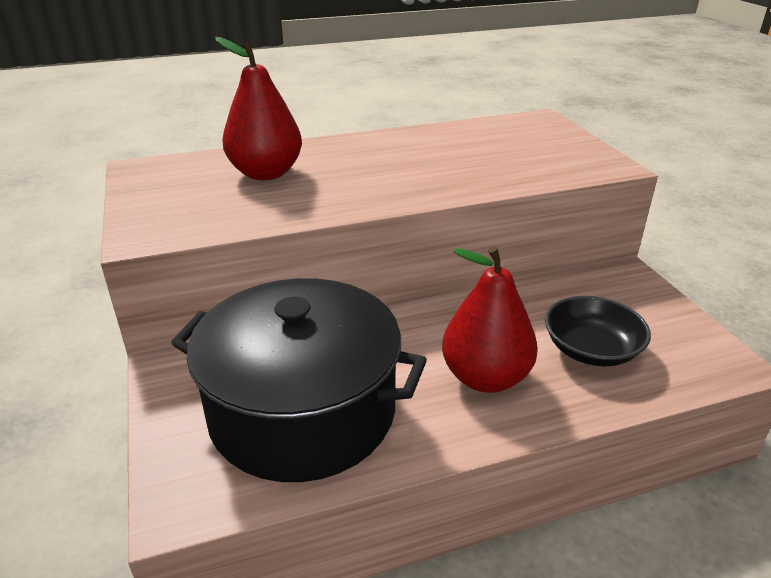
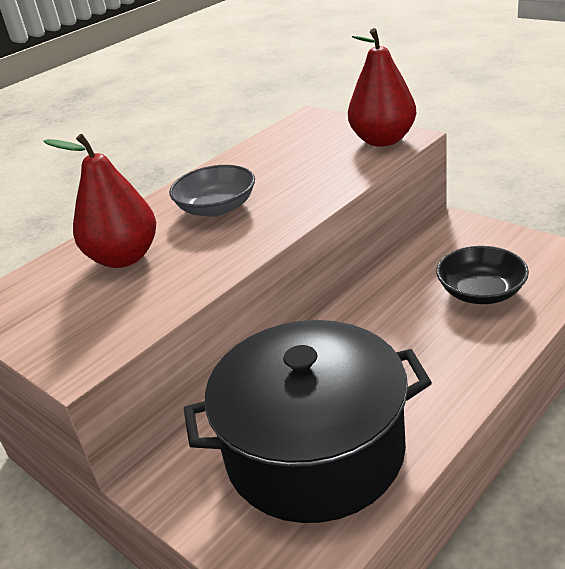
camera: 25 degrees left, 0 degrees up
(377, 163) = (216, 208): none -> grey bowl
(485, 377) = (428, 350): red pear -> red pear (383, 140)

